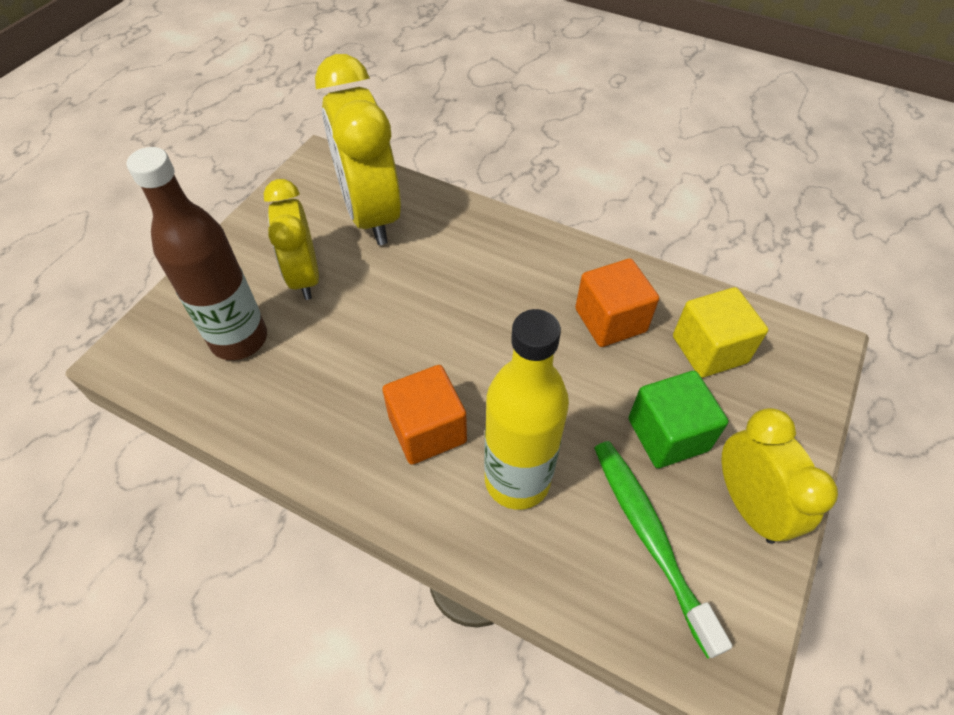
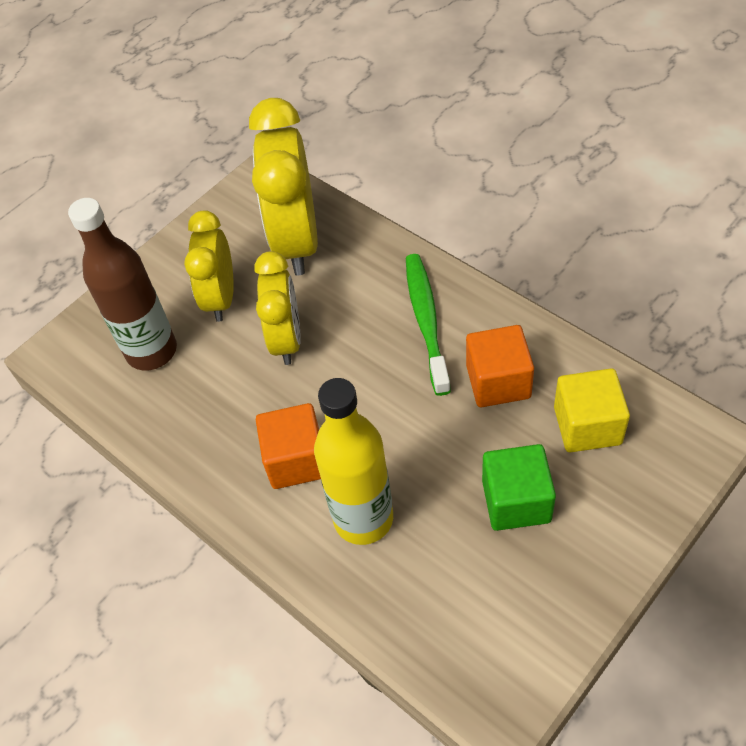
camera: 20 degrees right, 0 degrees up
(649, 537) = (467, 589): green toothbrush -> green toothbrush (426, 321)
(748, 505) = (570, 578): yellow clock -> yellow clock (287, 339)

